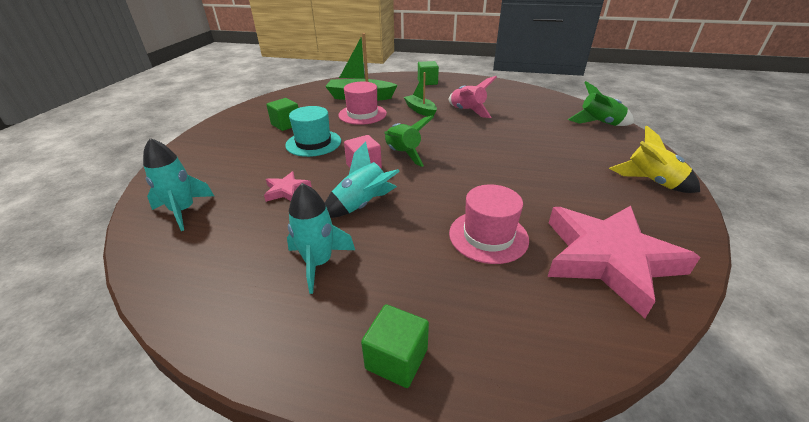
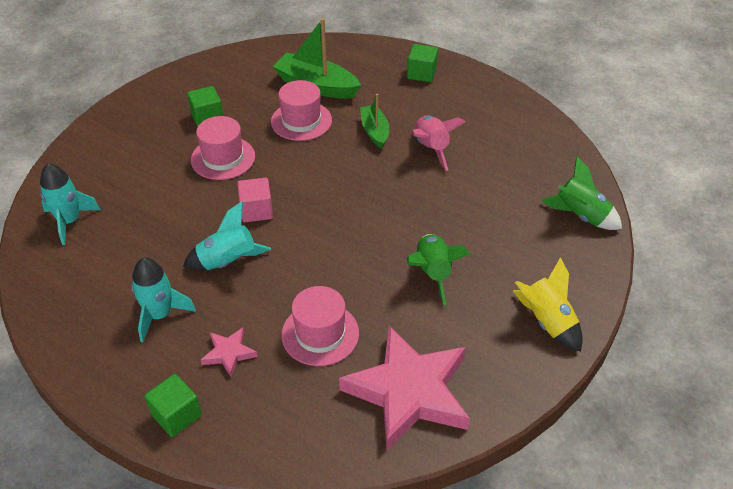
camera: 20 degrees right, 10 degrees up
(286, 190) = (167, 222): pink star -> pink star (229, 353)
(313, 143) = (223, 158): turquoise hat -> pink hat
(403, 154) = (308, 202): green rocket -> green rocket (433, 273)

